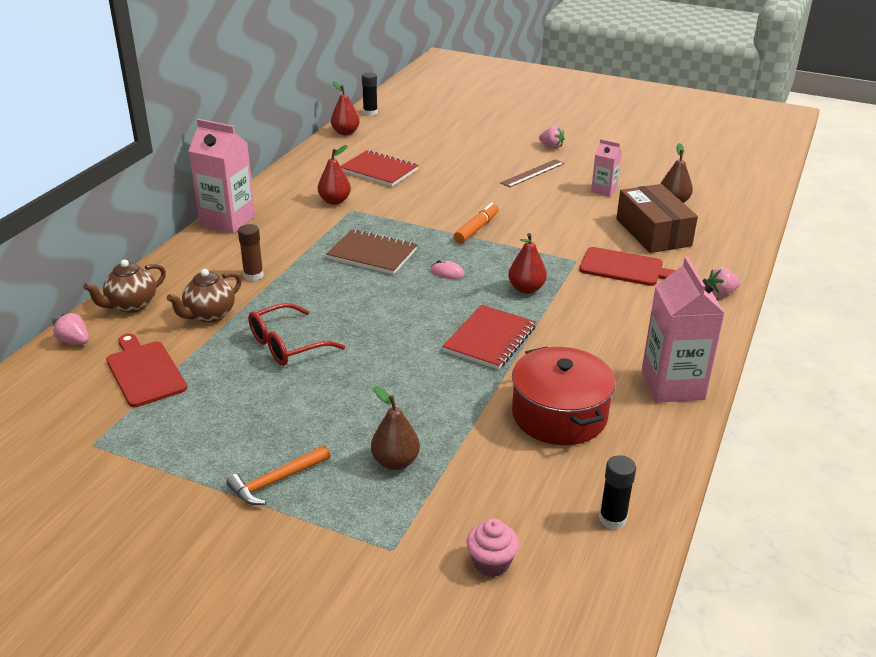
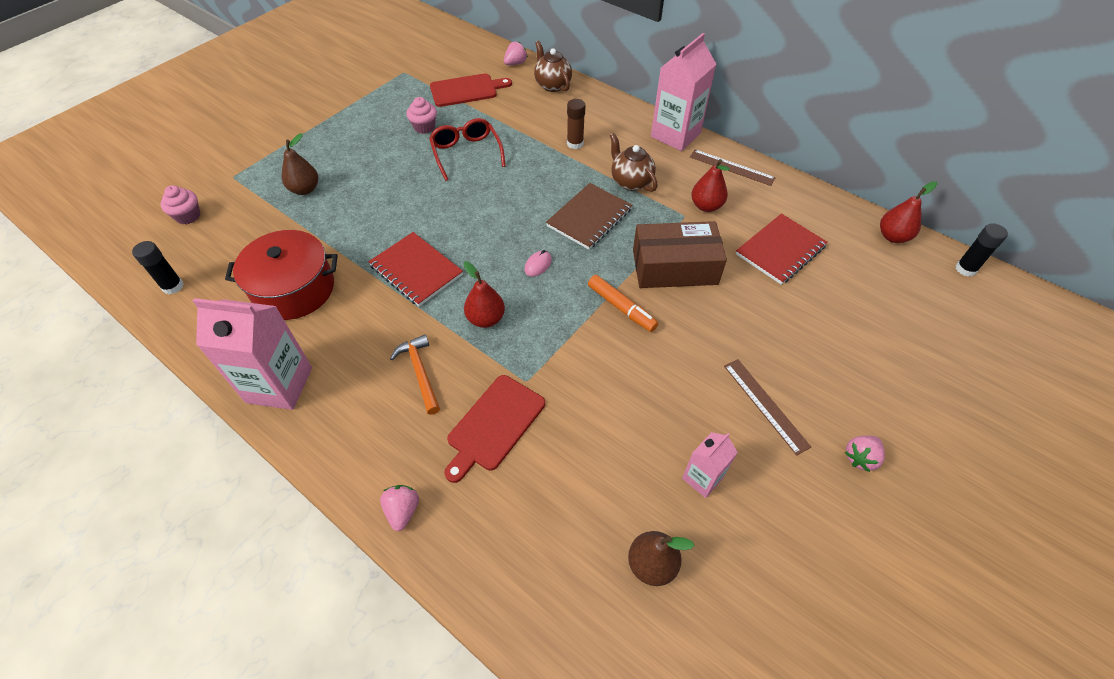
camera: 105 degrees right, 20 degrees up
(209, 315) = (524, 119): brown teapot -> brown teapot (630, 182)
(238, 390) = (424, 127): none -> pink cupcake
(275, 192) = (731, 167): none -> brown ruler
(275, 481) = (323, 137): orange hammer -> orange hammer (420, 372)
(653, 232) = (568, 494): brown box -> brown box (674, 267)

